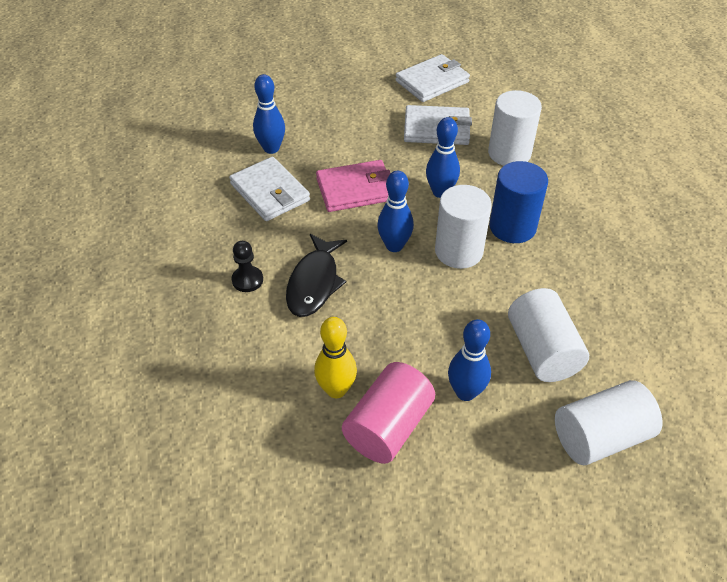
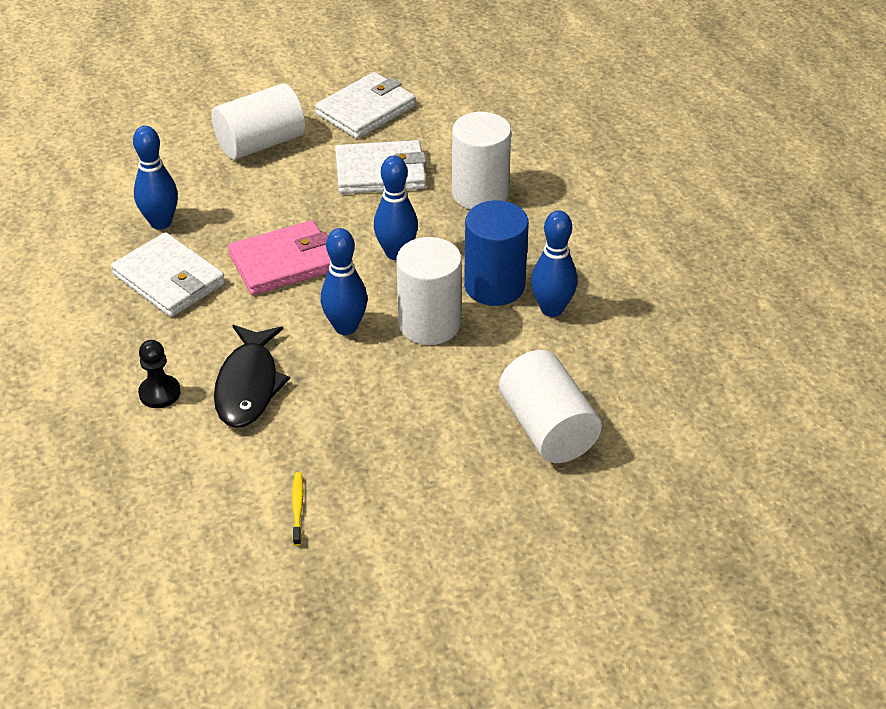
camera: 10 degrees left, 5 degrees down
(336, 389) = (297, 508): yellow bowling pin -> yellow toothbrush
(388, 427) = (369, 541): pink cylinder -> none
(465, 392) = (459, 489): blue bowling pin -> blue bowling pin (552, 309)
(600, 437) = (626, 516): white cylinder -> white cylinder (260, 143)

